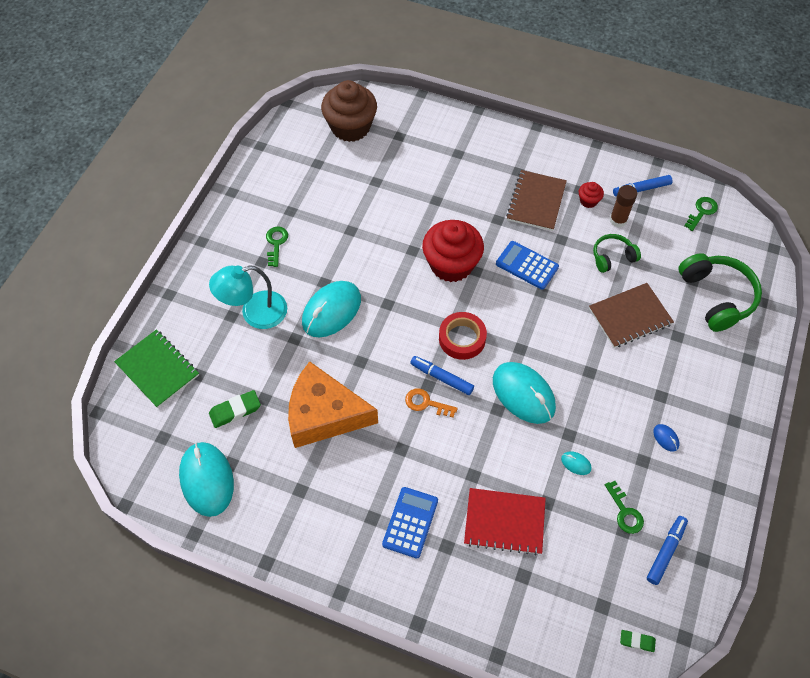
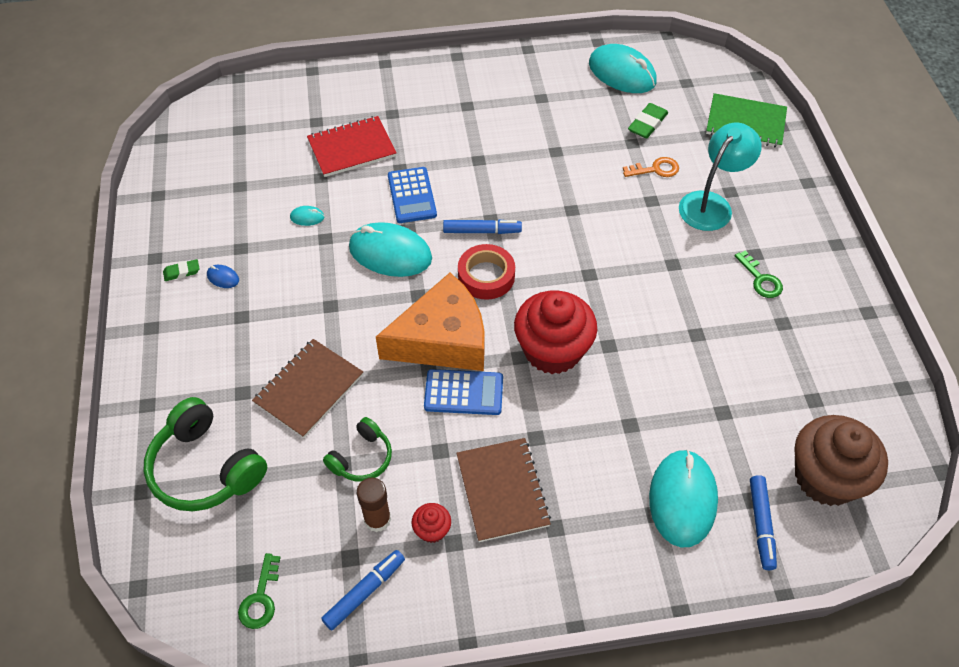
camera: 150 degrees right, 5 degrees down
(324, 414) = (568, 154): orange cheese -> orange cheese (442, 339)
(331, 311) = (640, 240): turquoise mouse -> turquoise mouse (682, 499)
(410, 522) = (433, 115): blue calculator -> blue calculator (412, 195)
(426, 403) = (481, 203): orange key -> orange key (655, 169)
(624, 512) = (244, 200): green key -> none
(637, 641) = (201, 120): green eraser -> green eraser (182, 272)
(665, 551) = (194, 187): blue marker -> blue marker (761, 525)

